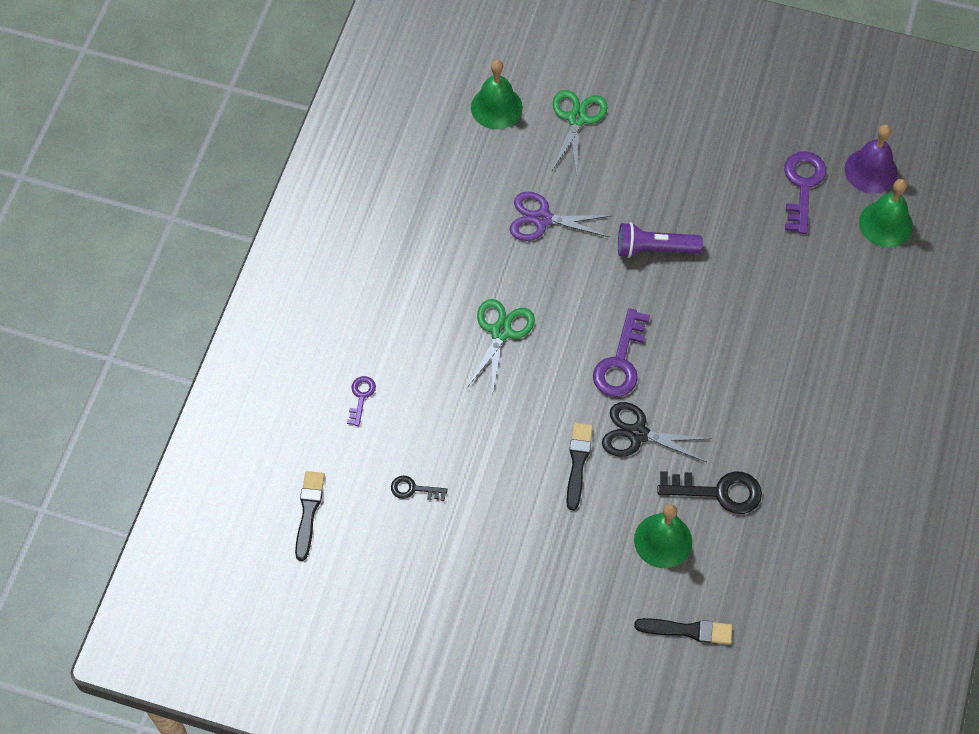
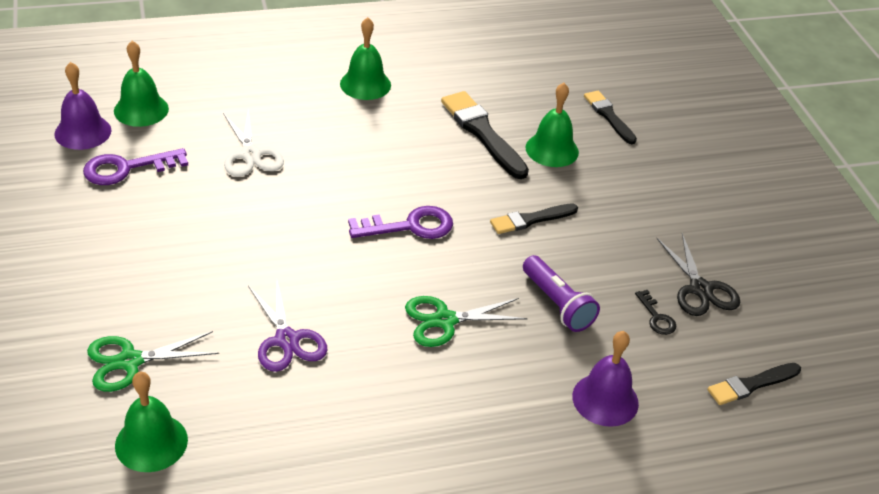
camera: 125 degrees left, 20 degrees down
(361, 397) = (605, 399): purple key -> purple bell
(637, 434) = (471, 193): black scissors -> black scissors (700, 289)
(654, 249) = (268, 244): purple flashlight -> purple flashlight (557, 304)
(718, 492) = (482, 133): black key -> black brush
(778, 283) = (250, 155): none -> white scissors
(845, 426) = (365, 84): none -> green bell

